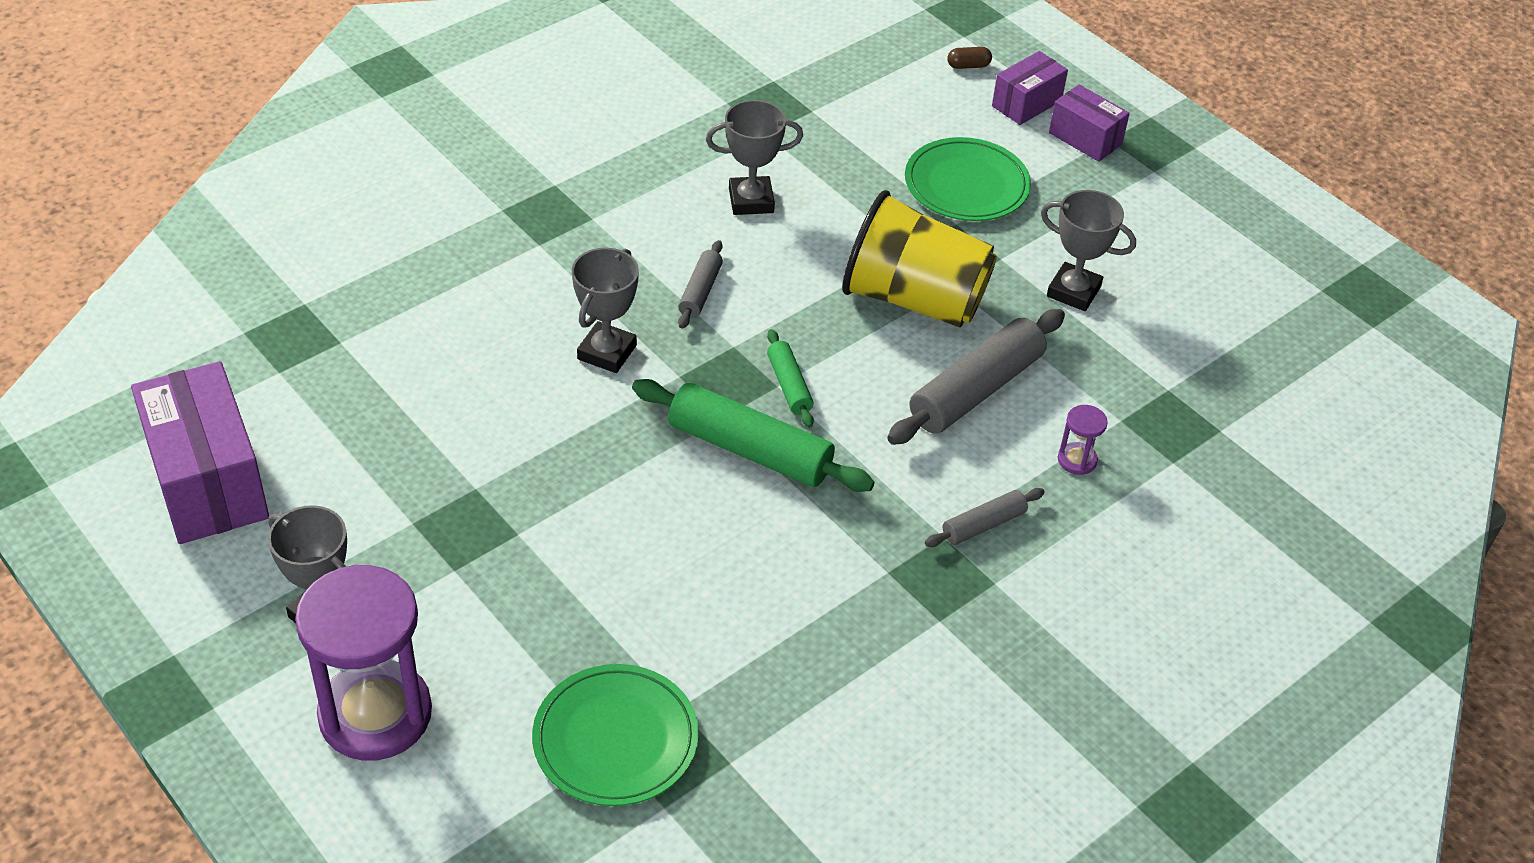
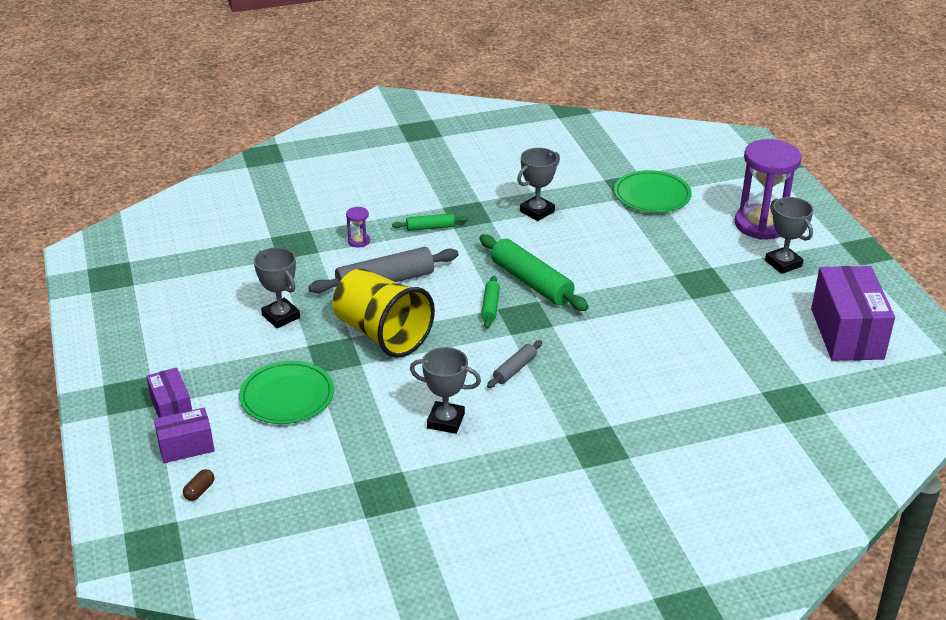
camera: 155 degrees left, 10 degrees down
(607, 352) = (591, 348): grey trophy -> grey trophy (537, 211)
(968, 66) = (199, 491): brown capsule -> brown capsule turned 75 degrees counterclockwise
(983, 525) = (430, 227): grey rolling pin -> green rolling pin

